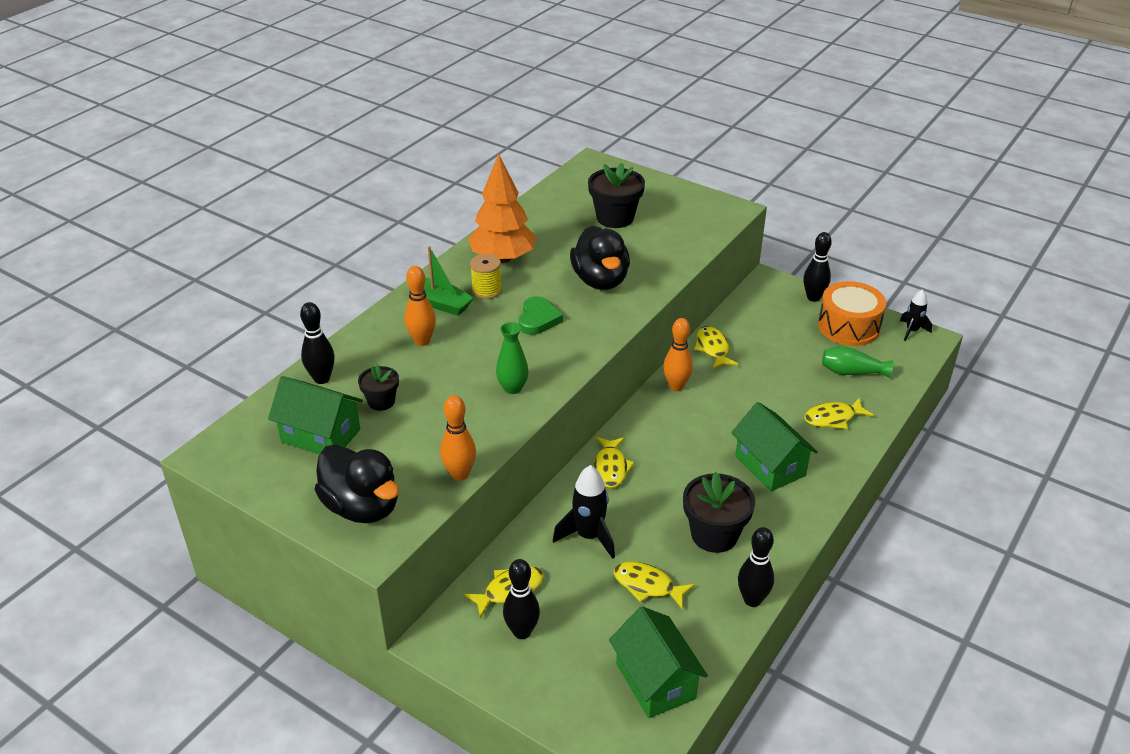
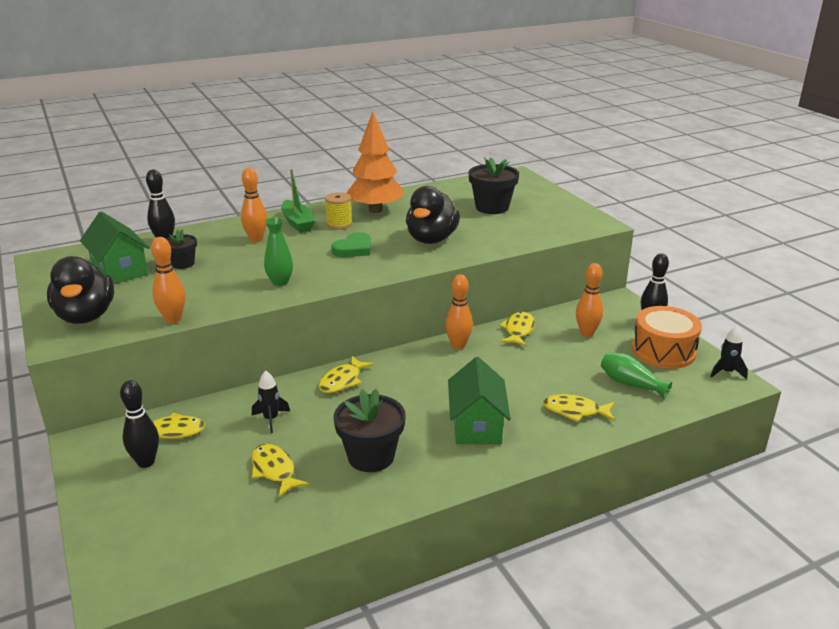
camera: 30 degrees right, 10 degrees down
(588, 536) = (271, 419): black rocket -> black rocket, size x0.63
(655, 681) = (198, 541): green house -> none
(752, 600) = (347, 517): black bowling pin -> none
(772, 330) = (586, 333): none -> orange bowling pin

